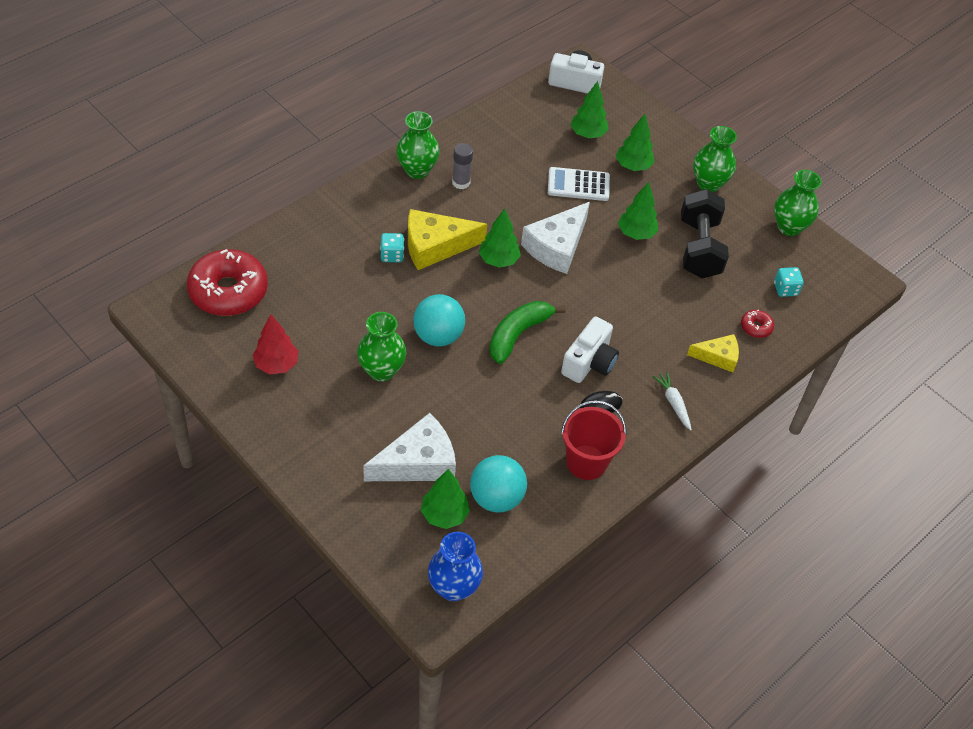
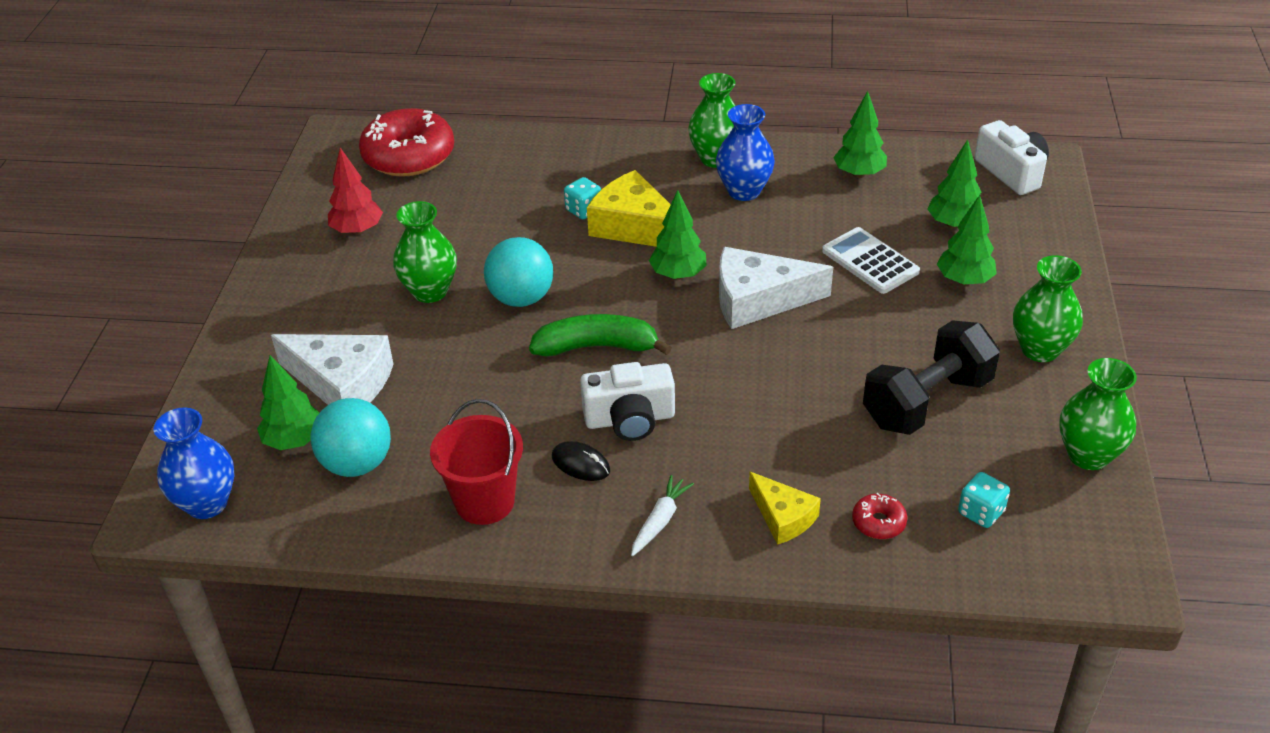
camera: 55 degrees right, 10 degrees down
(461, 182) = (744, 191): grey glue stick -> blue vase
(636, 233) = (869, 342): green tree -> green tree (859, 174)

